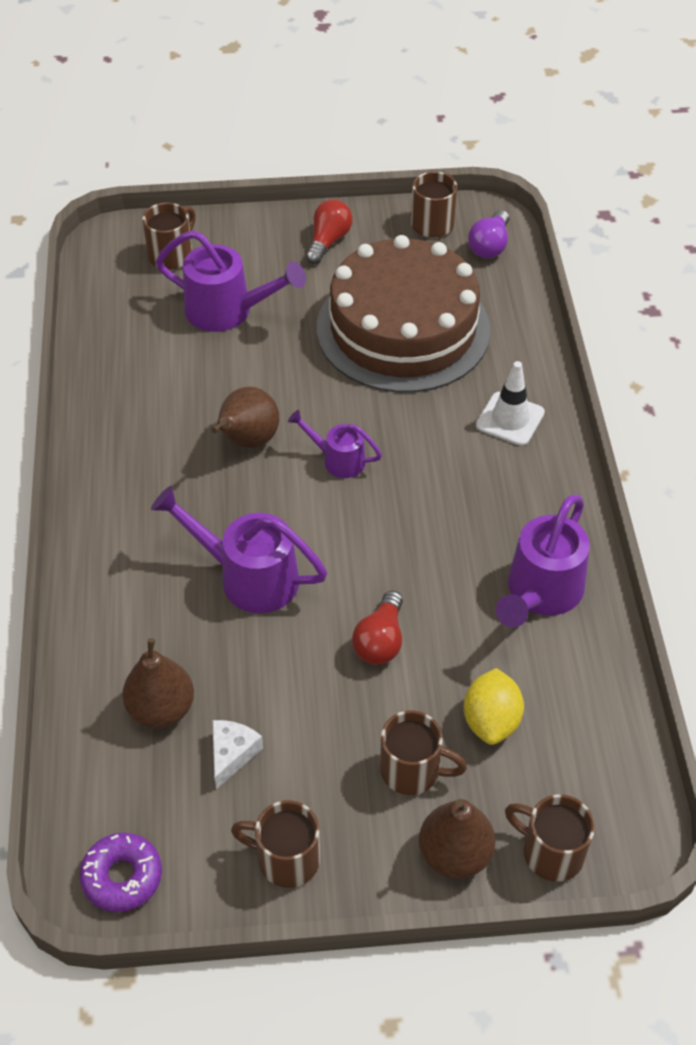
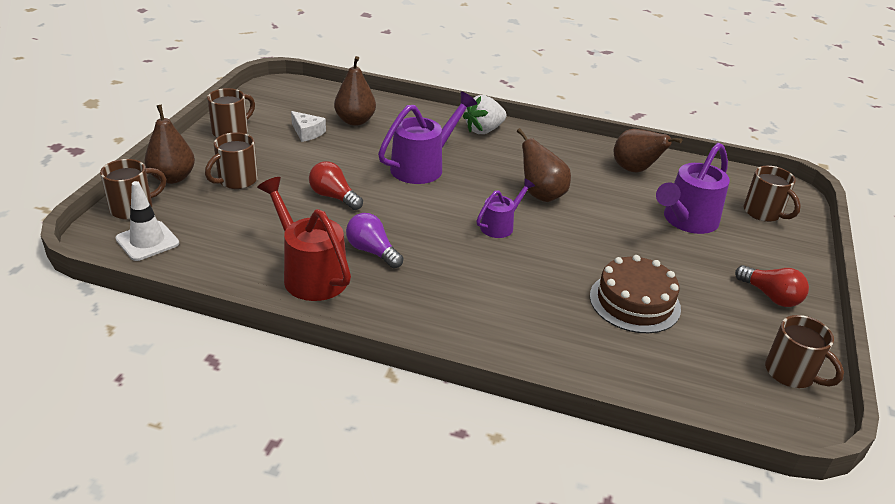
camera: 110 degrees right, 15 degrees down
(107, 544) = (483, 130): none -> white strawberry
(122, 877) = (272, 93): purple donut -> none
(134, 369) = (635, 170): none -> brown pear
(403, 329) = (634, 302): brown cake -> brown cake, size x0.54
(489, 246) = (746, 403): purple light bulb -> purple light bulb (372, 251)
(491, 721) = (236, 217): yellow lemon -> none
(510, 419) = (493, 324): white traffic cone -> white traffic cone (147, 241)
(540, 593) = (310, 273): purple watering can -> red watering can

